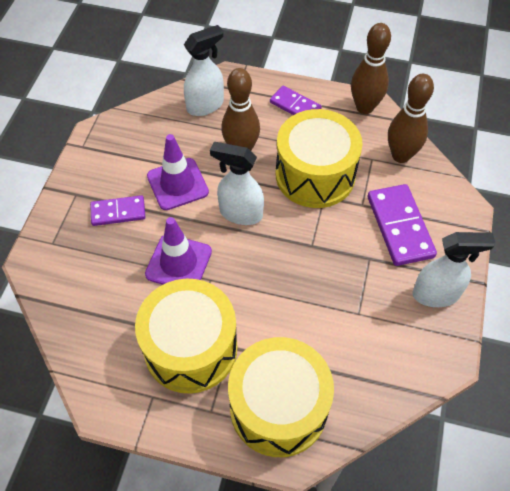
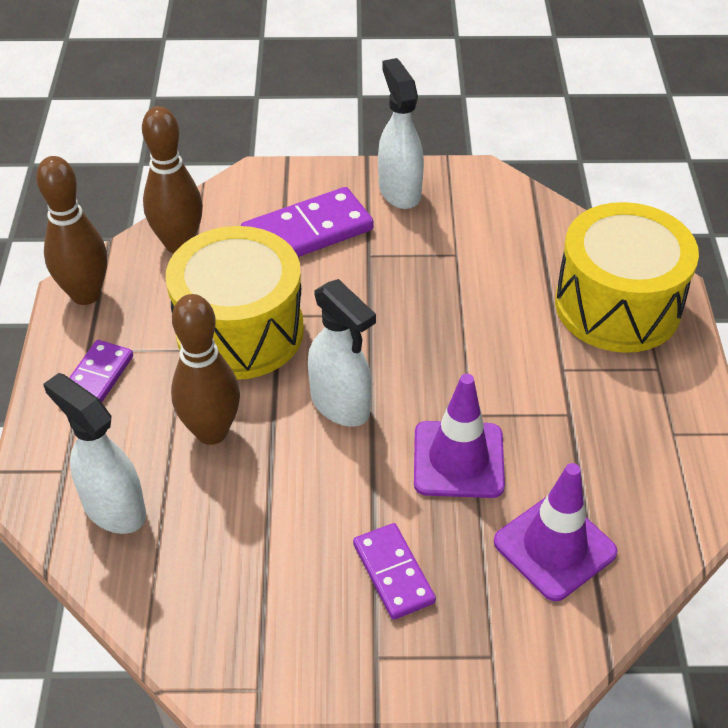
camera: 105 degrees left, 10 degrees down
(177, 184) = (307, 502): purple traffic cone -> purple traffic cone (554, 547)
(190, 348) = (586, 410): yellow drum -> none
(240, 213) = (340, 405): white spray bottle -> white spray bottle turned 45 degrees counterclockwise

